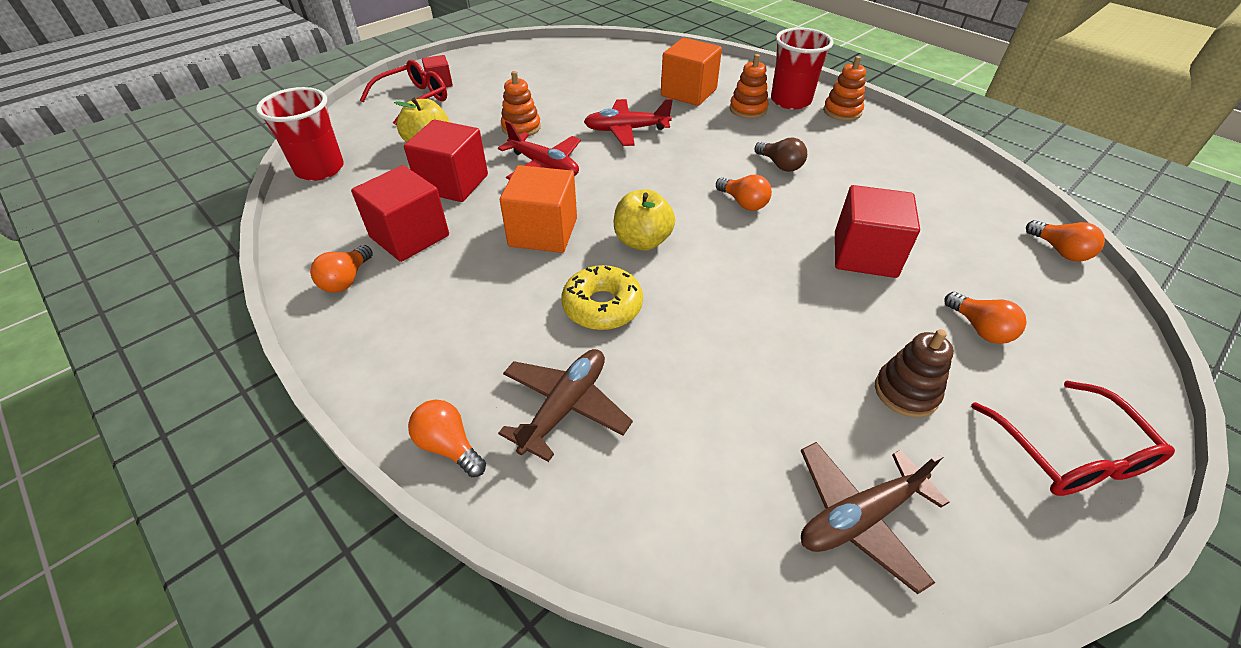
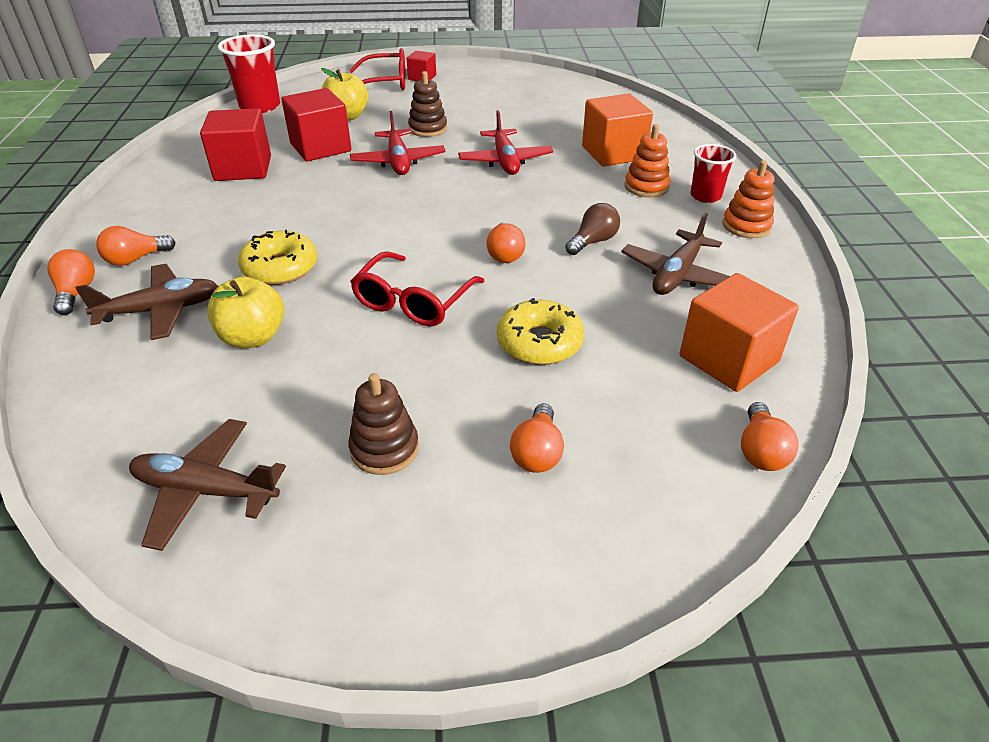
camera: 40 degrees right, 5 degrees down
(346, 280) = (172, 177): orange light bulb -> orange light bulb (135, 259)
(521, 127) = (428, 129): orange stacking toy -> brown stacking toy
(543, 232) = (323, 204): orange cube -> orange cube (728, 359)
(626, 130) = (505, 161): red plane -> red plane turned 135 degrees counterclockwise
(642, 241) = (378, 242): yellow apple -> yellow apple (253, 337)
(780, 165) = (593, 241): brown light bulb -> brown light bulb turned 135 degrees counterclockwise
(790, 101) = (705, 196): red cup -> red cup, size x0.62
(859, 163) = (677, 274): none -> brown plane
(864, 255) = (539, 342): red cube -> yellow donut
(1069, 453) = (433, 582): red glasses -> red glasses (413, 301)

